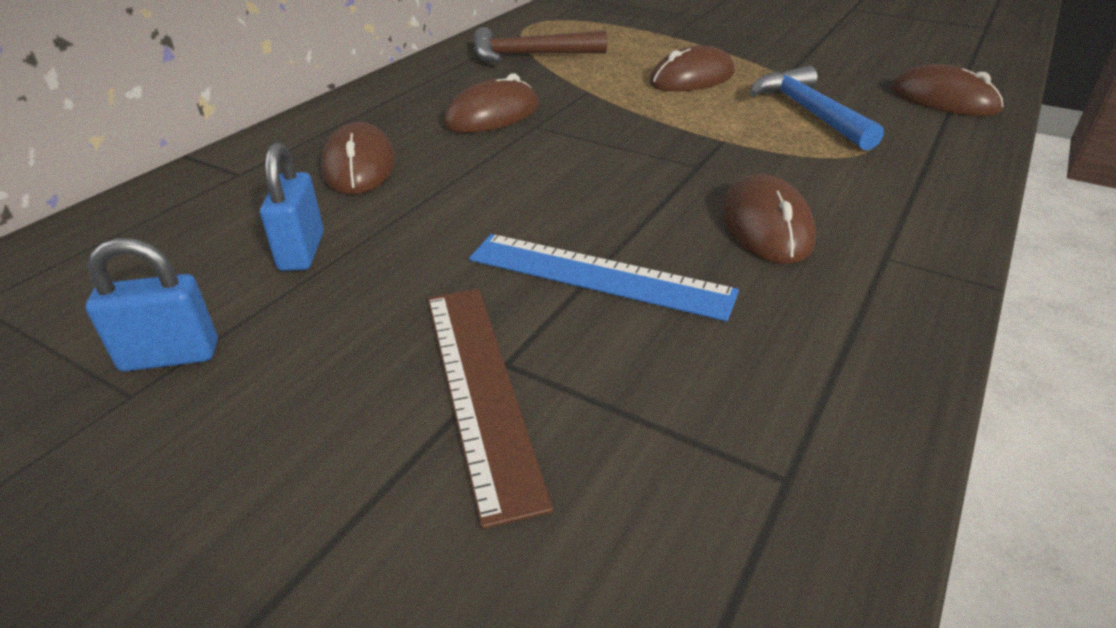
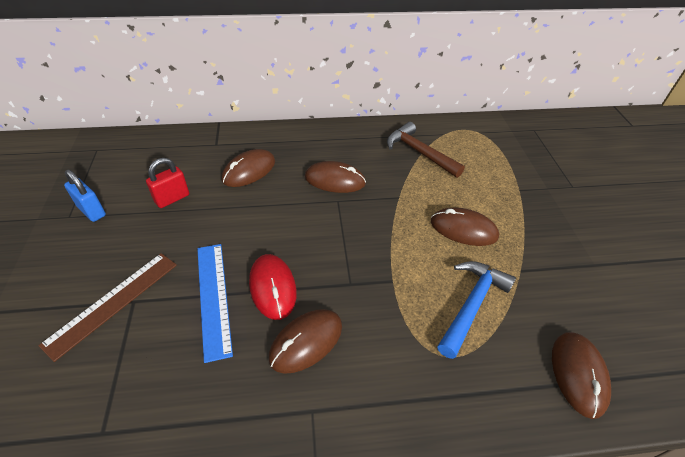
camera: 50 degrees right, 10 degrees up
(302, 251) = (172, 198): blue padlock -> red padlock
(638, 220) = (272, 287): none -> red mouse

